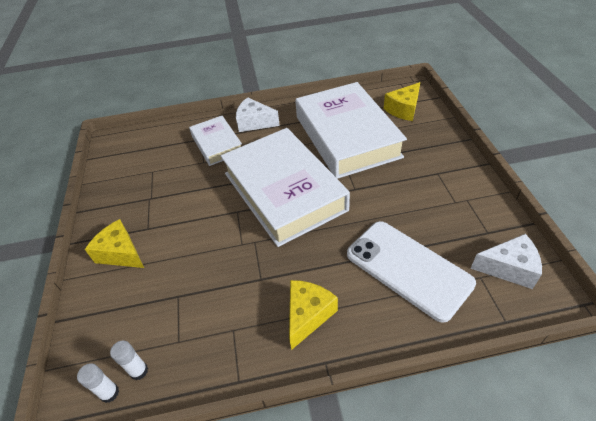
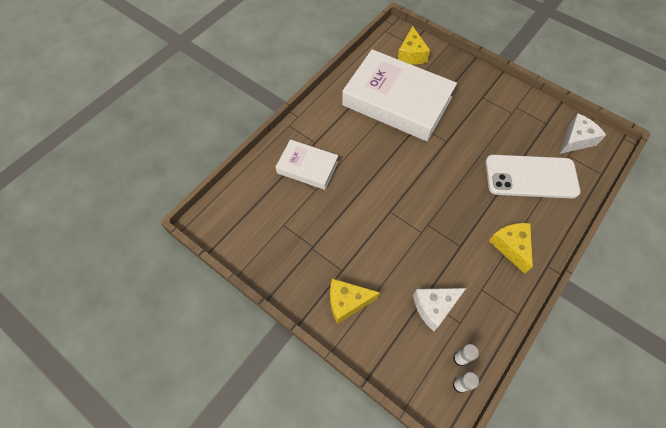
camera: 45 degrees left, 15 degrees up
(254, 122) = (314, 129): white cheese -> white cheese (434, 307)
(284, 191) = (404, 174): white book -> none

